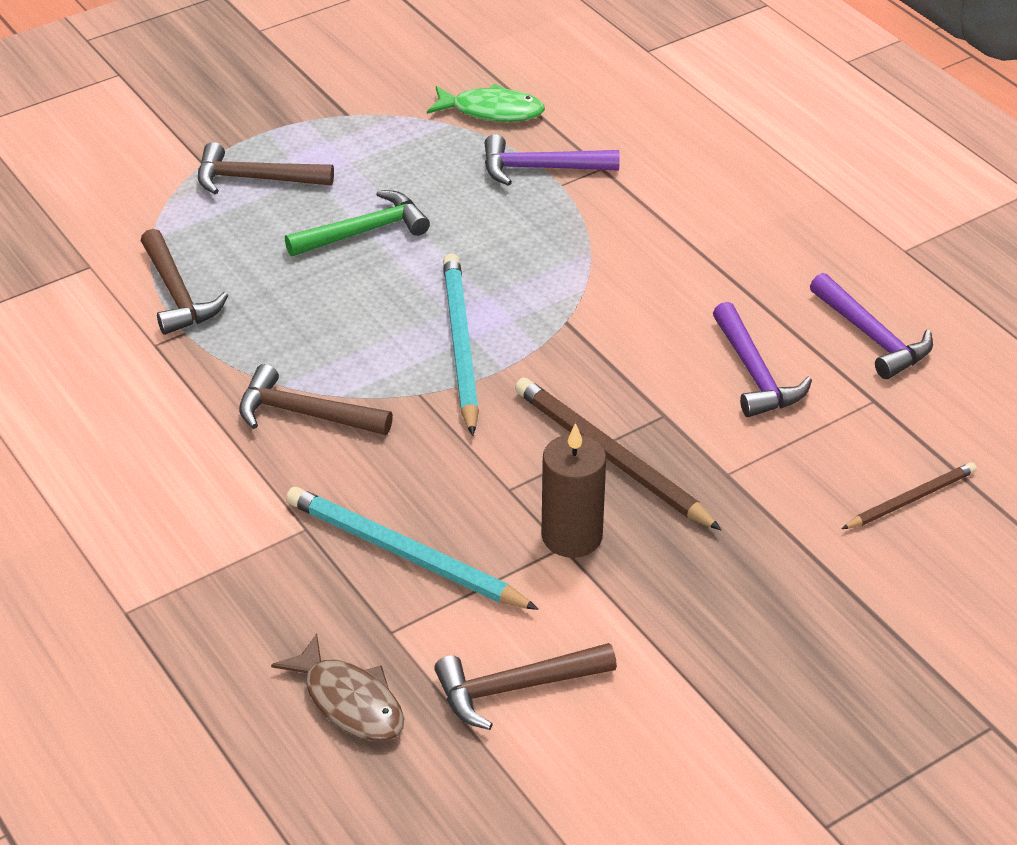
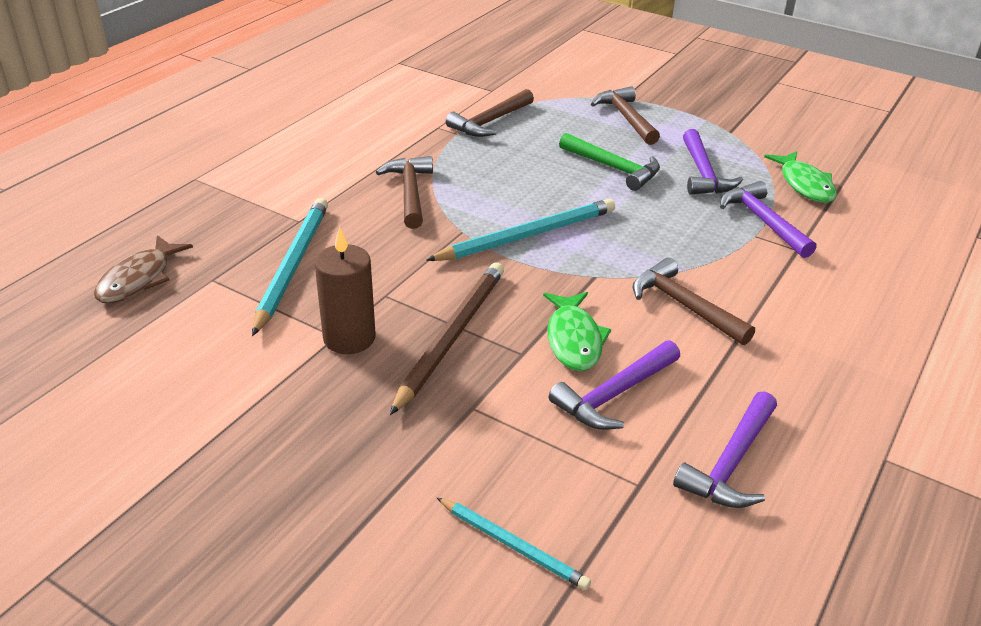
camera: 65 degrees right, 5 degrees down
(422, 170) = (703, 173): none -> purple hammer
(515, 688) = (172, 349): brown hammer -> brown hammer (684, 305)
(662, 372) = (574, 340): none -> green fish
(911, 499) = (513, 545): brown pencil -> turquoise pencil

